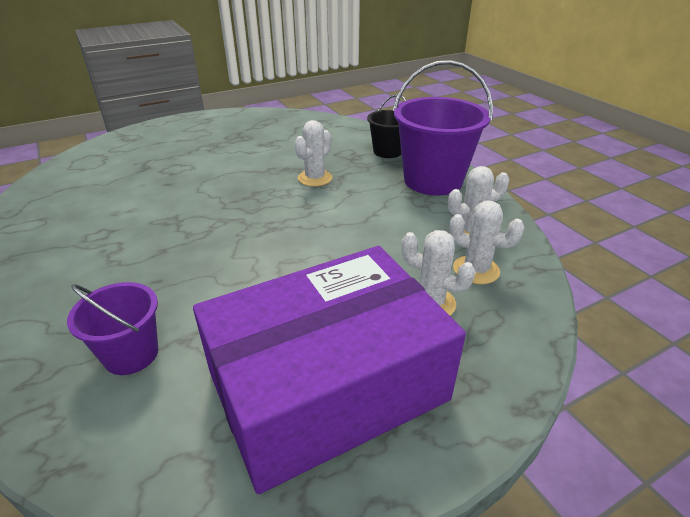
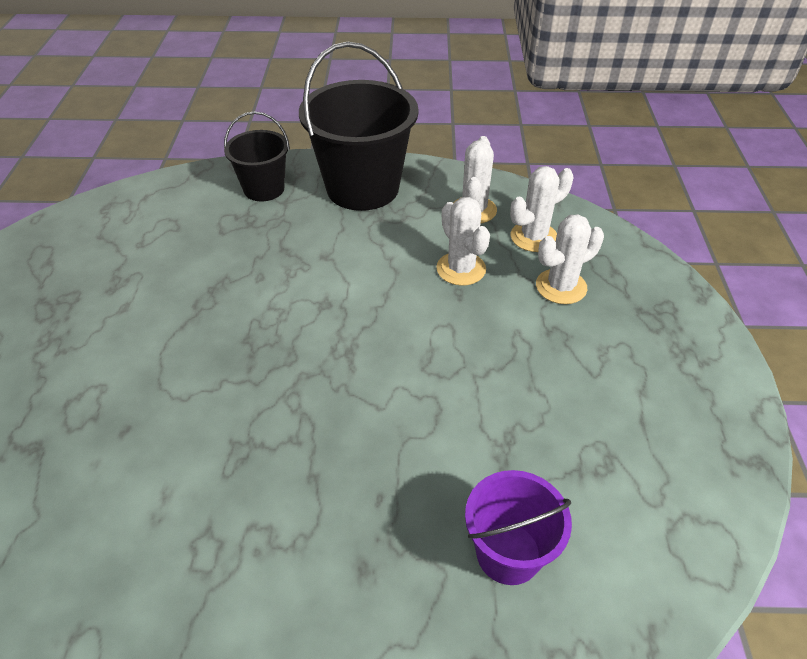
camera: 60 degrees left, 10 degrees up
(315, 178) = (266, 273): white cactus -> white cactus (461, 269)
(327, 386) = (631, 400): purple box -> none
(433, 180) = (362, 188): purple bucket -> black bucket

